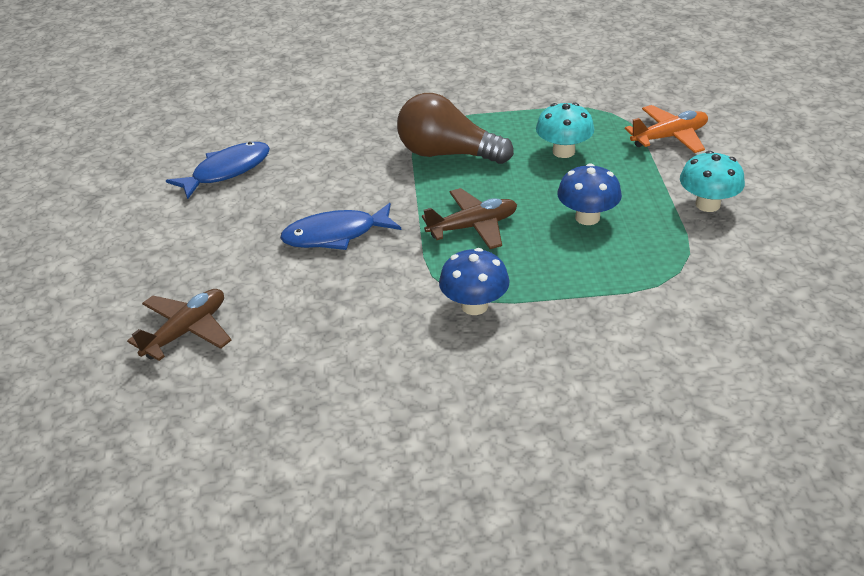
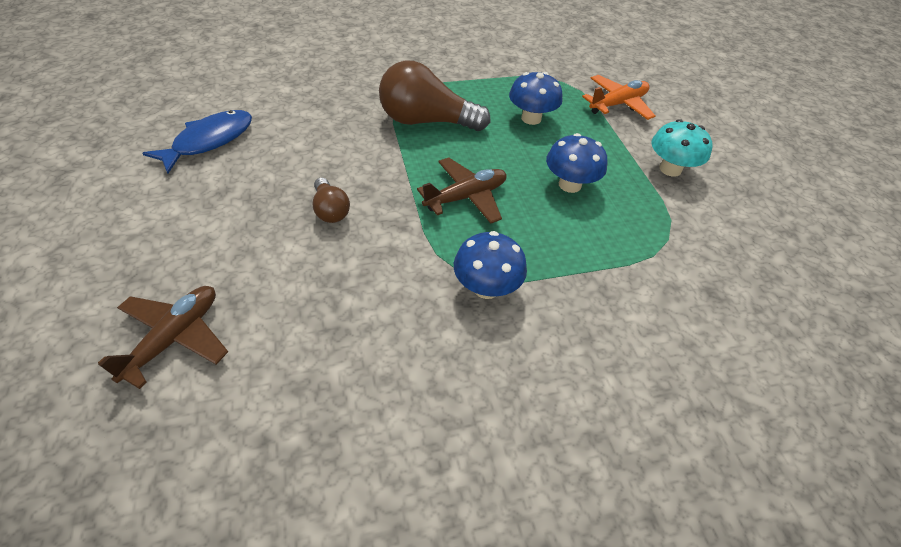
camera: 15 degrees left, 10 degrees up
(335, 235) = (330, 210): blue fish -> brown light bulb
(563, 151) = (531, 118): turquoise mushroom -> blue mushroom

